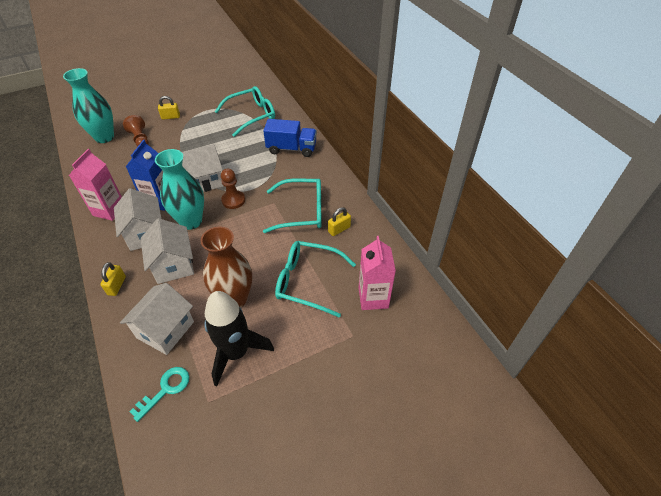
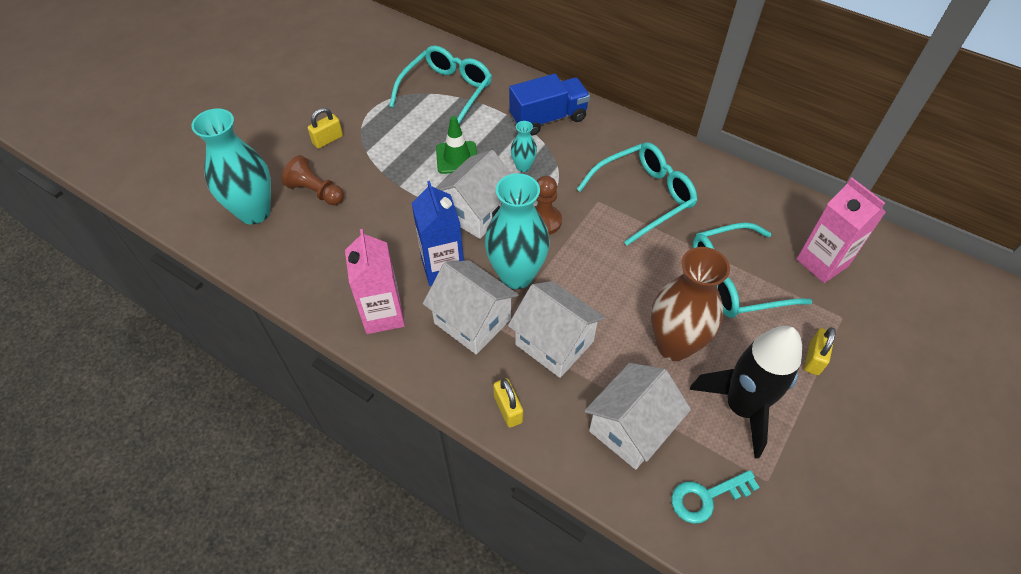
camera: 30 degrees left, 5 degrees up
(165, 329) = (631, 428): white house -> white house turned 45 degrees clockwise
(166, 389) = (706, 497): turquoise key -> turquoise key turned 120 degrees counterclockwise
(223, 150) = (457, 158): none -> green traffic cone
(252, 168) = (523, 166): none -> turquoise vase
(339, 229) = (708, 199): yellow padlock -> yellow padlock (814, 358)

